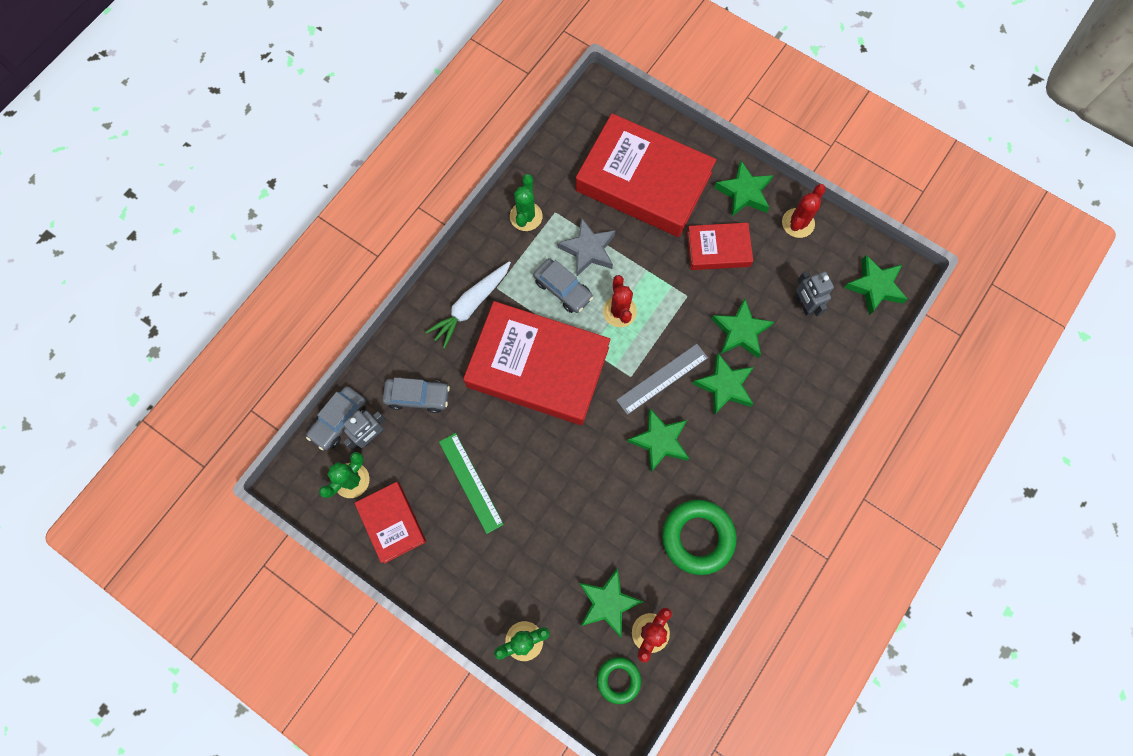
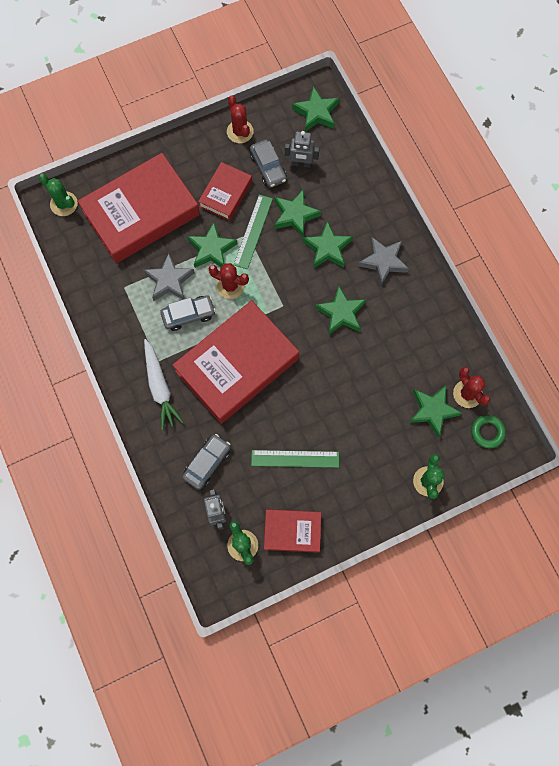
camera: 60 degrees left, 0 degrees up
(339, 420) = (190, 531): grey car -> grey car (268, 168)
(526, 216) = (114, 309): green cactus -> green cactus (64, 204)
(662, 378) = (297, 286): grey ruler -> none
(694, 300) = (253, 231): none -> green ruler
(697, 537) = (421, 327): green ring -> none
(744, 193) = (194, 152): green star -> green star (212, 249)
(748, 454) = (383, 261): none -> grey star

